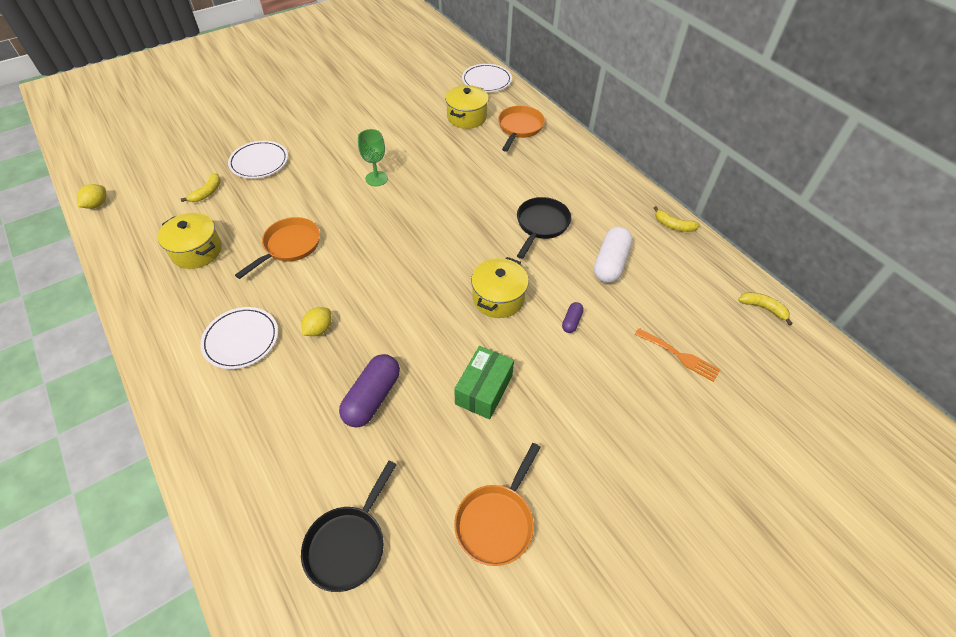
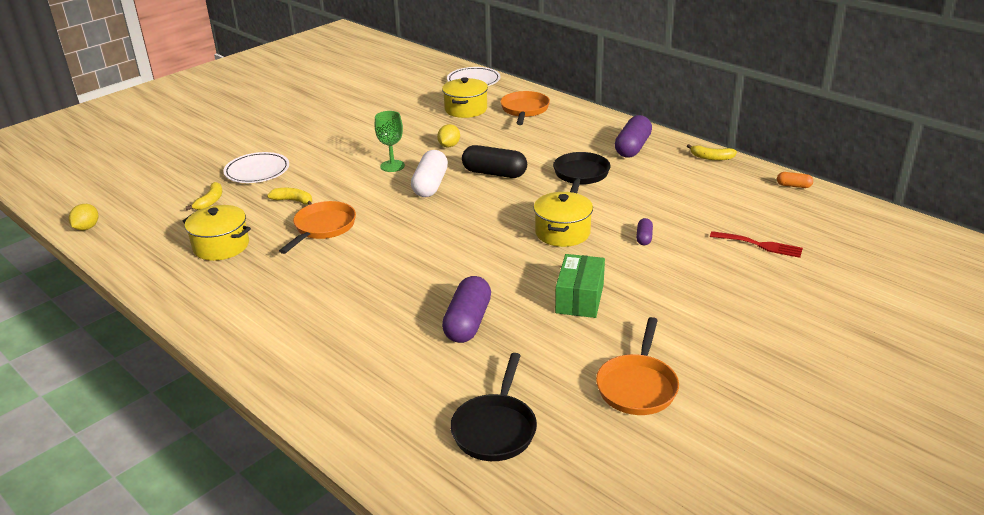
camera: 10 degrees left, 20 degrees down
(241, 340) = (305, 303): white plate -> none
(319, 329) = (386, 283): yellow lemon -> yellow lemon (449, 146)
(463, 206) = (494, 173): none -> black capsule
(602, 197) = (632, 148): none -> purple capsule
(610, 263) = (662, 192): white capsule -> white capsule (430, 185)
(680, 356) = (760, 245): orange fork -> red fork
(741, 280) = (793, 186): none -> orange capsule
(763, 308) = (823, 201): yellow banana -> yellow banana (293, 201)

